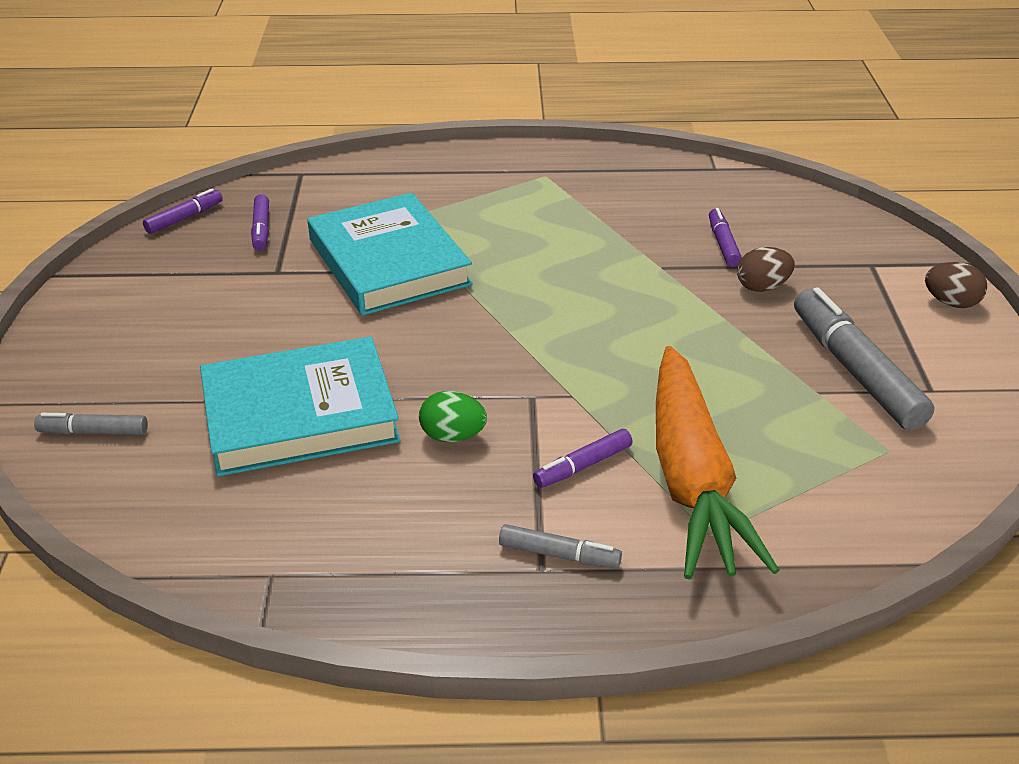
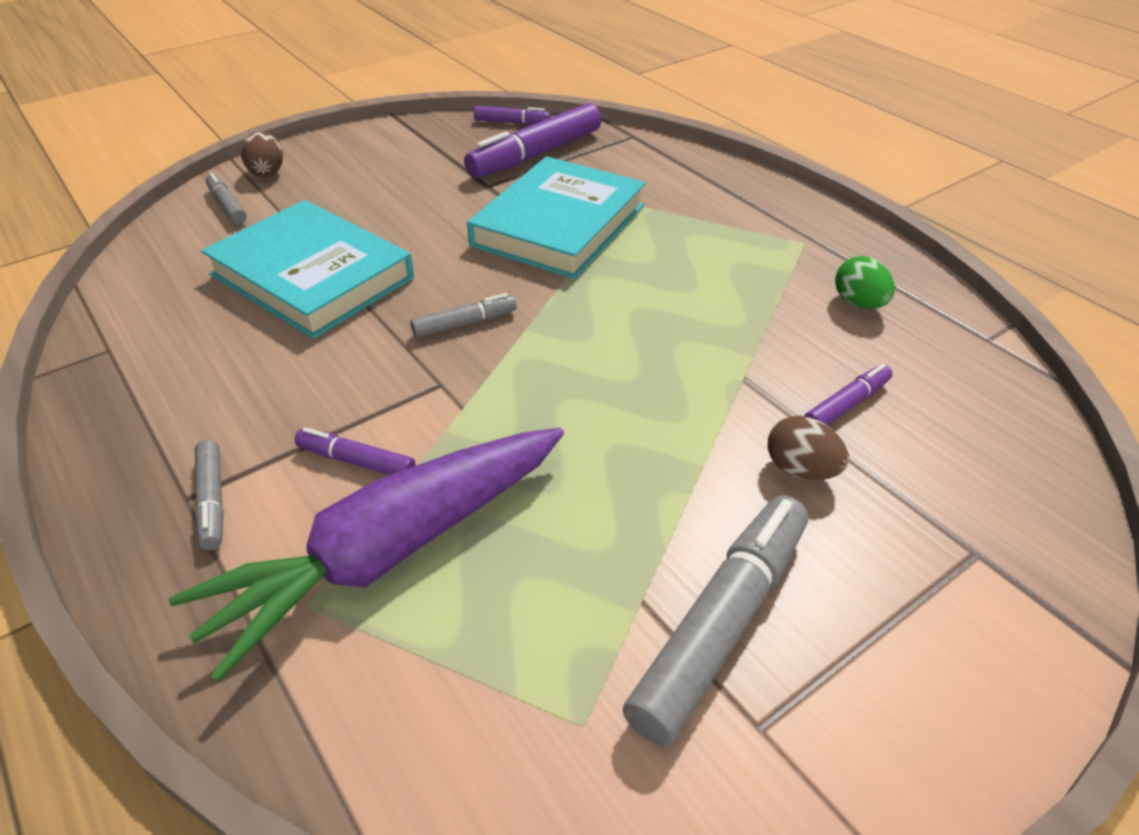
camera: 55 degrees right, 5 degrees up
(261, 229) = (535, 155): purple marker -> purple marker, size x1.98
(452, 436) = (342, 363): green egg -> green egg (859, 303)
(469, 357) = (465, 323): none -> grey marker
(691, 478) = (392, 550): orange carrot -> purple carrot
(951, 303) = (995, 678): brown egg -> brown egg (267, 171)

